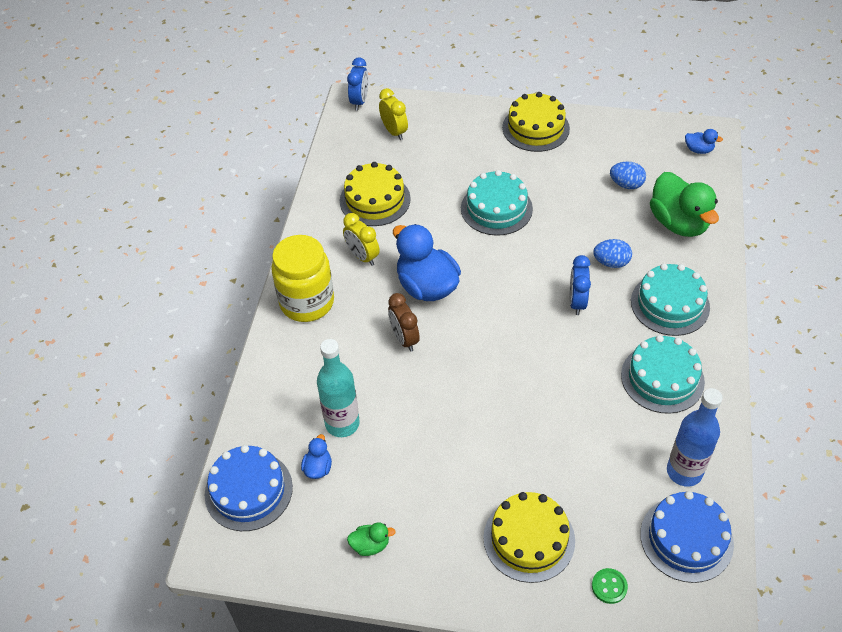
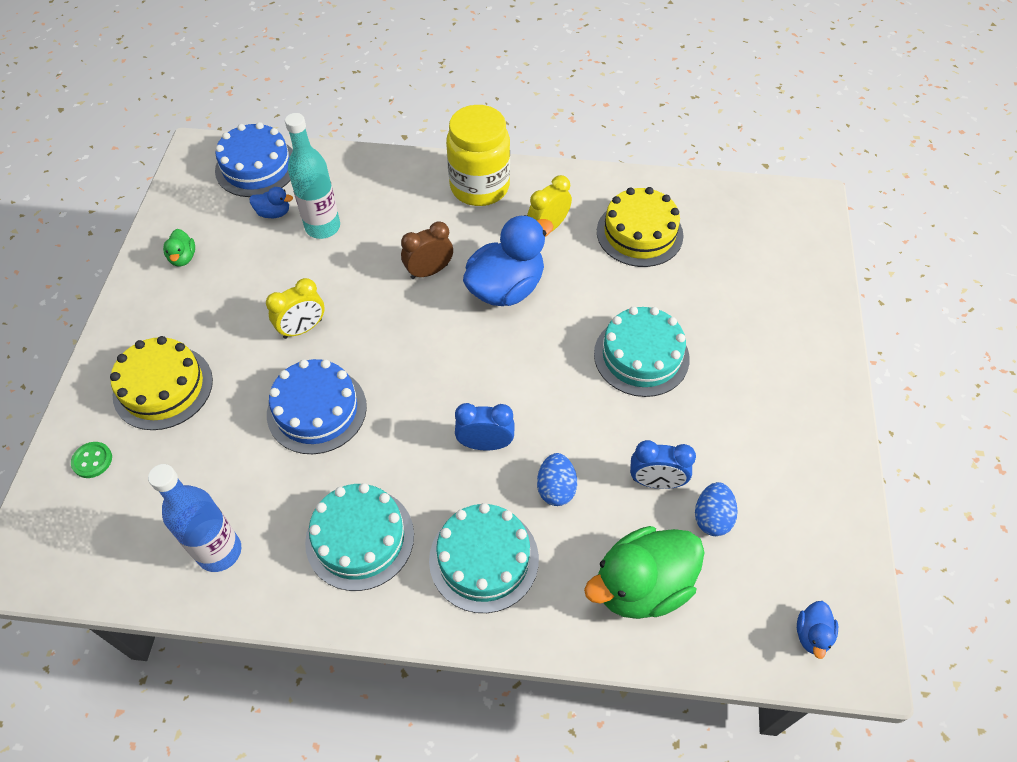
camera: 85 degrees right, 5 degrees up
(359, 101) = (812, 207): blue clock -> blue clock (656, 482)
(394, 132) = (763, 245): yellow clock -> yellow clock (302, 329)
(535, 128) = (809, 403): yellow cake -> none
(686, 539) = (131, 545): blue cake -> blue cake (317, 410)

